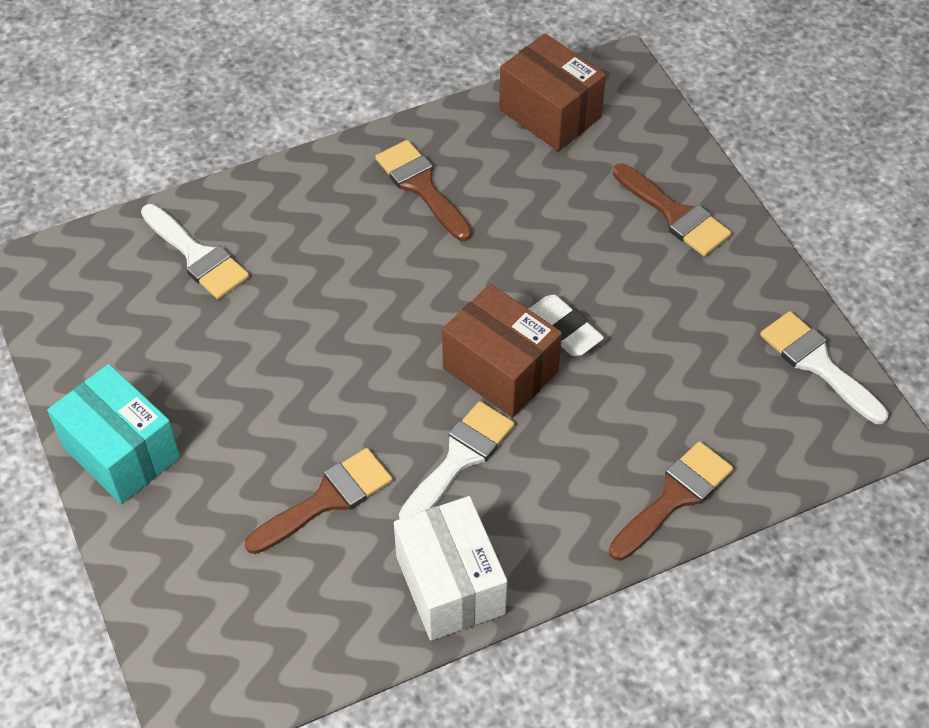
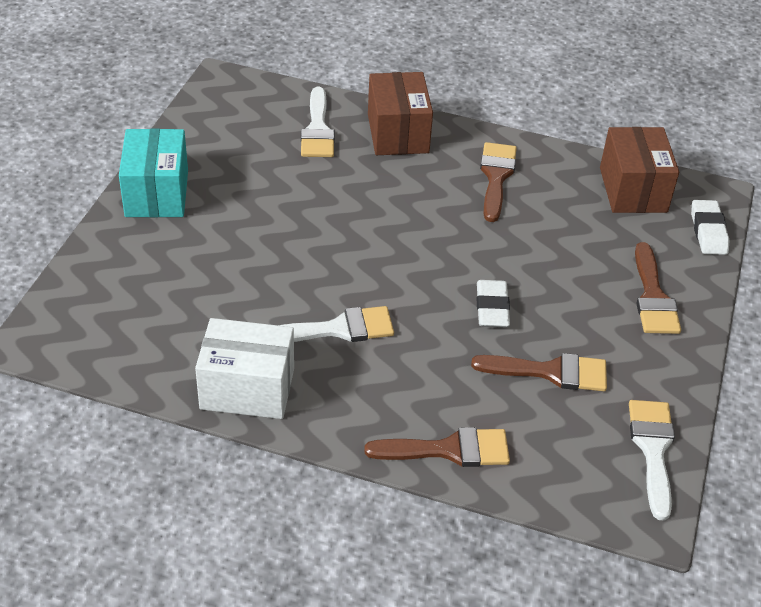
camera: 40 degrees right, 10 degrees down
(327, 499) = (234, 294): brown brush -> brown brush (550, 372)
(450, 585) = (247, 389): white box -> white box turned 75 degrees clockwise
(500, 369) = (423, 301): brown box -> brown box (398, 133)
(651, 113) = (708, 231): none -> white eraser

